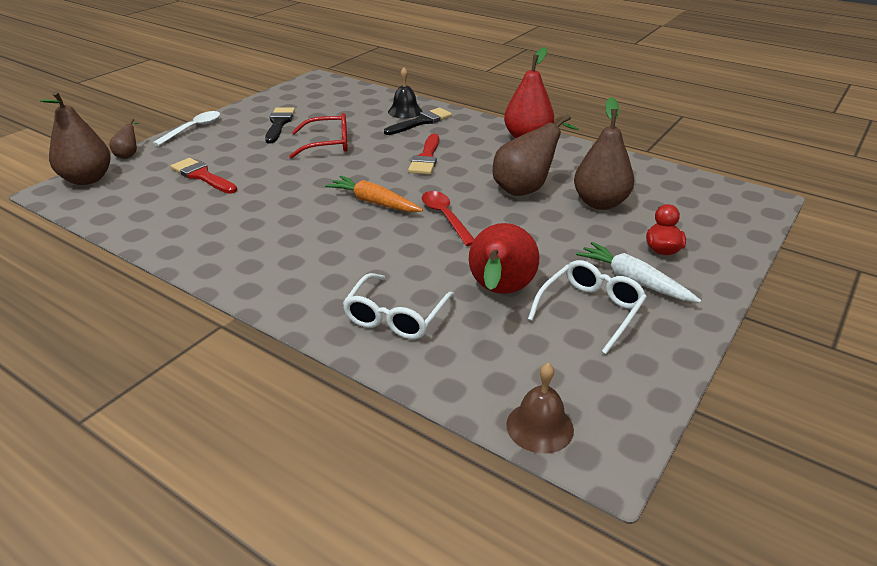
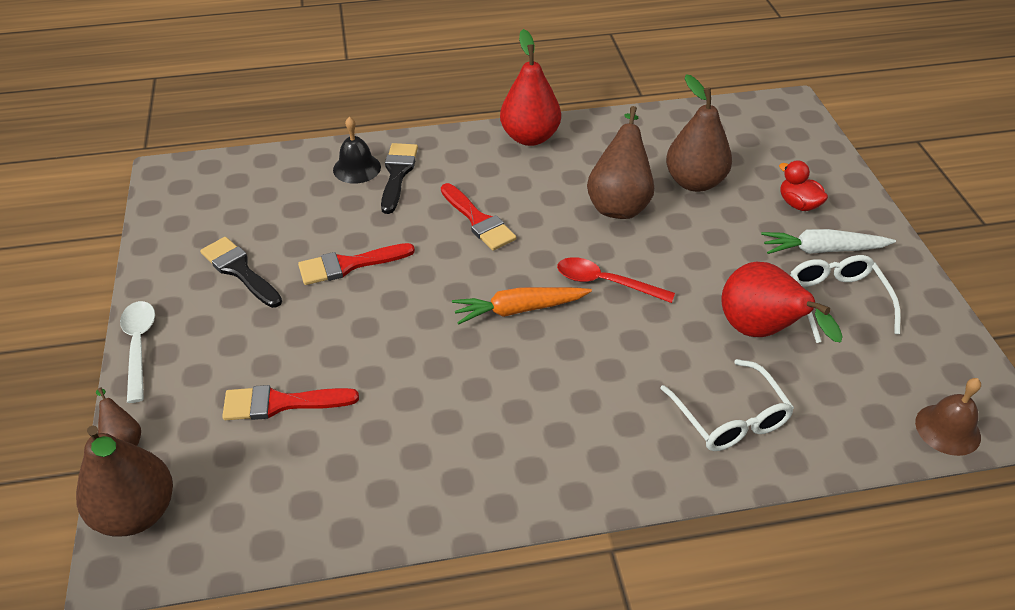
camera: 45 degrees left, 10 degrees up
(328, 144) = (349, 265): red glasses -> red brush

